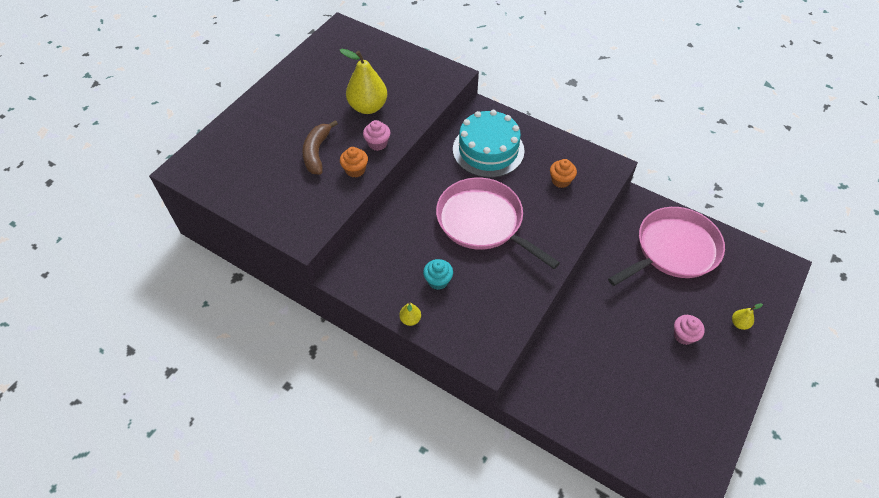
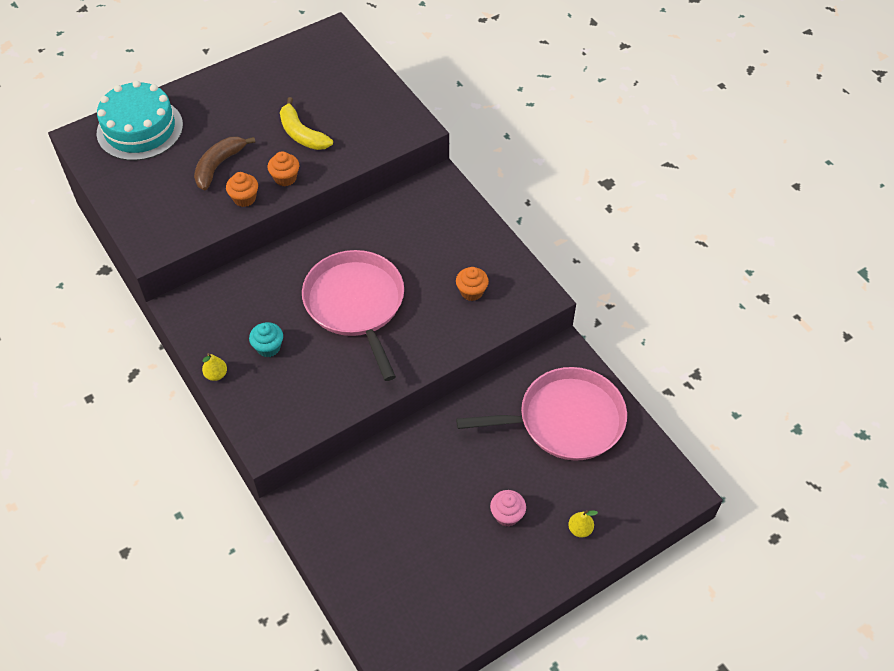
camera: 25 degrees right, 0 degrees up
(368, 107) = (302, 134): yellow pear -> yellow banana
(377, 143) = (285, 178): pink cupcake -> orange cupcake
(488, 150) = (415, 228): turquoise cake -> turquoise cake (140, 129)

